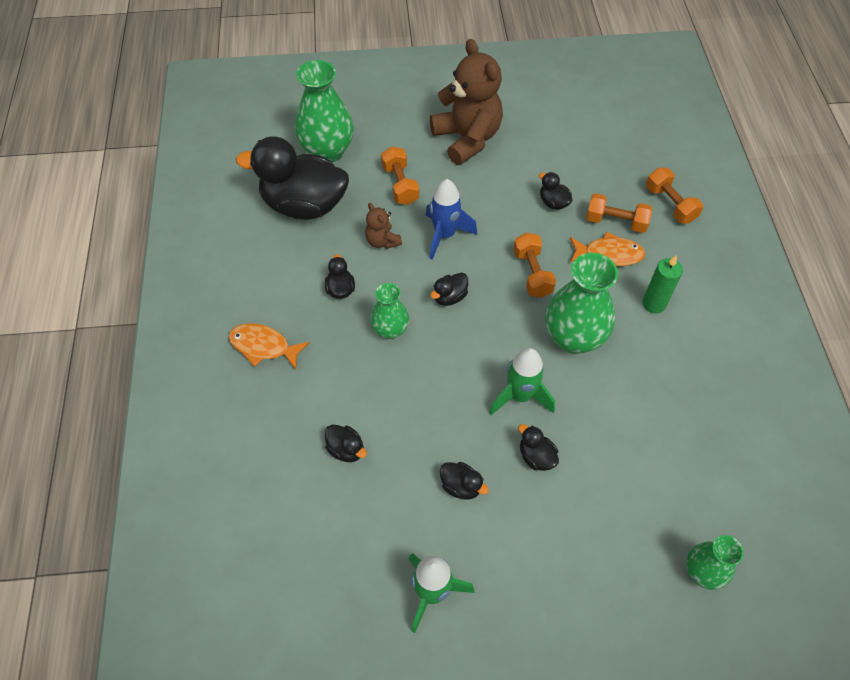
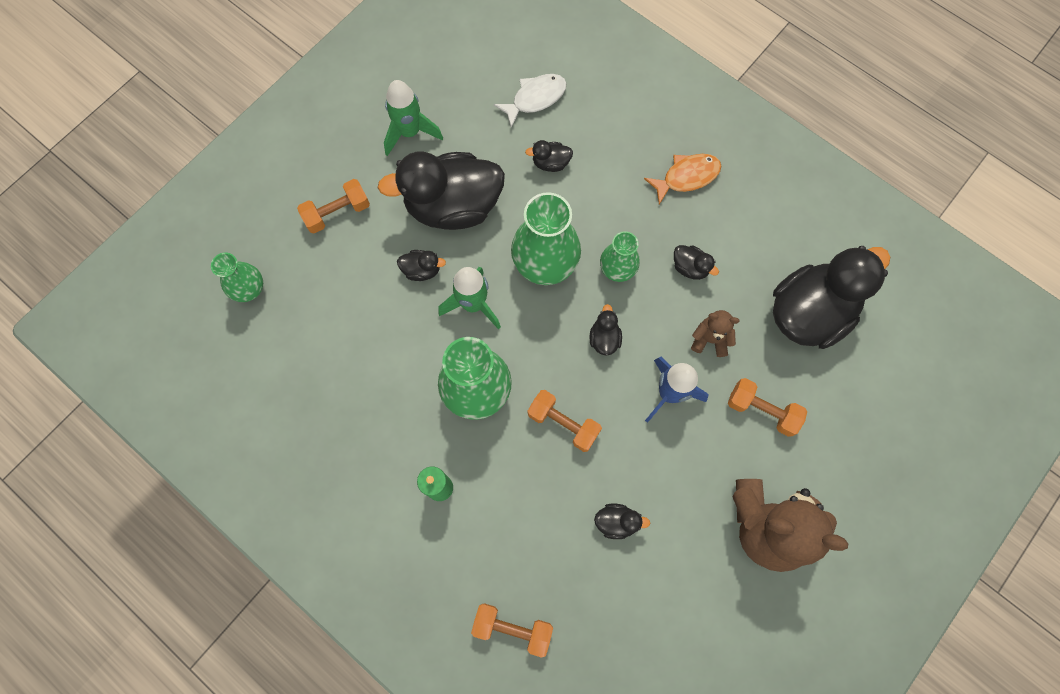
camera: 135 degrees right, 15 degrees up
(293, 518) = (535, 98): none -> white fish
(327, 151) = (862, 385): green vase -> green vase (545, 264)
(461, 486) = (453, 206): black duck -> black duck, size x2.47
(609, 254) = (518, 507): orange fish -> none
(615, 222) = (543, 553): orange dumbbell -> orange dumbbell (337, 213)

